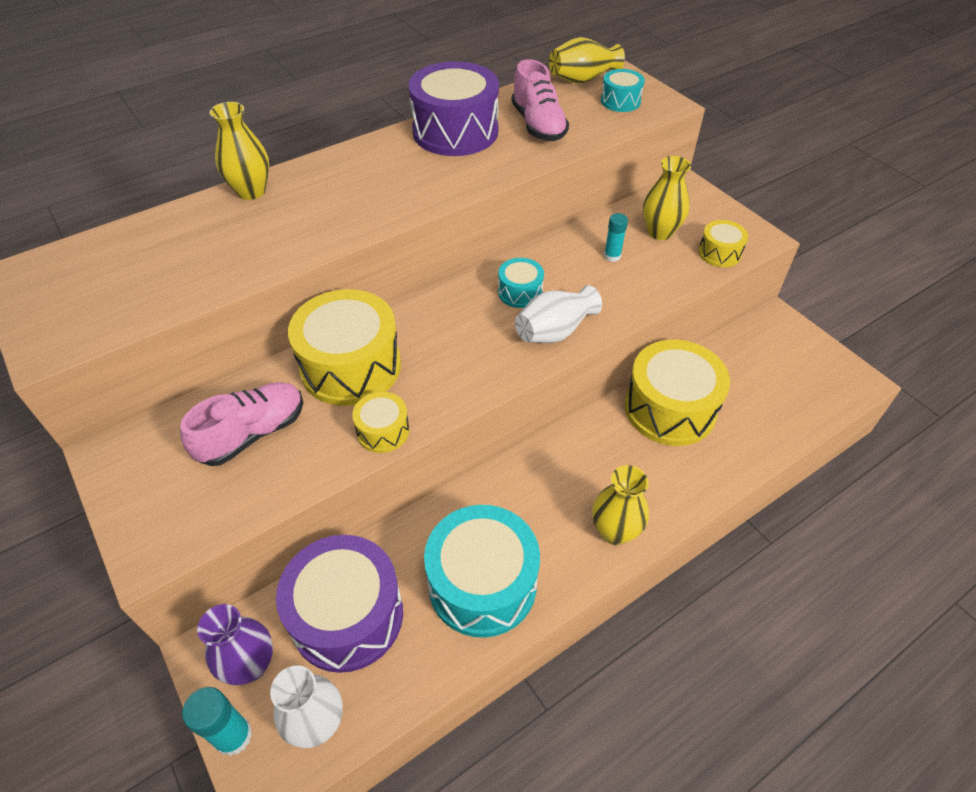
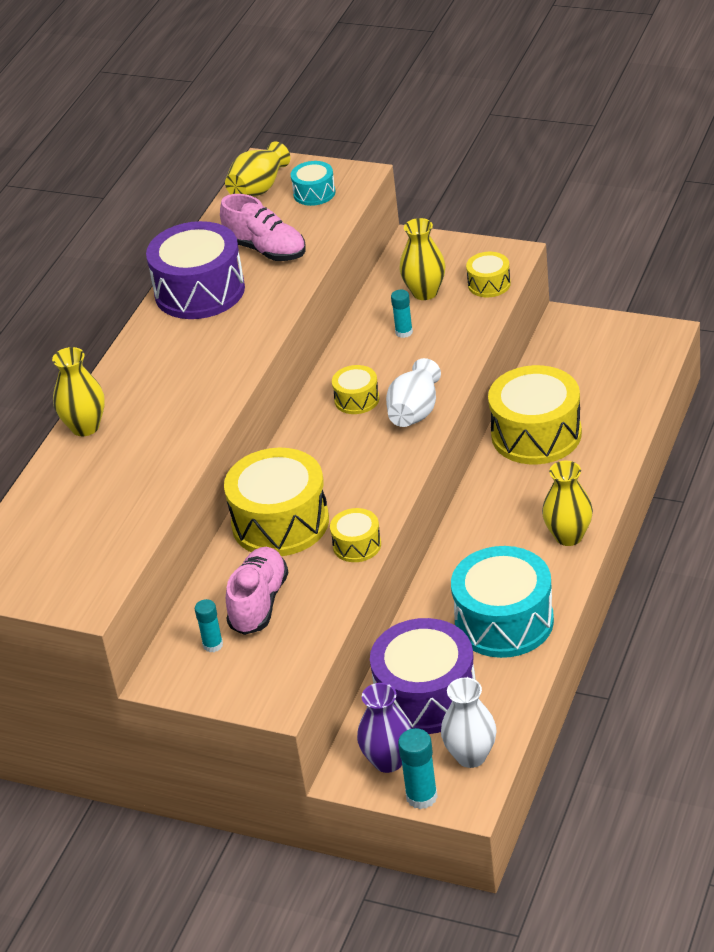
camera: 30 degrees left, 10 degrees down
(176, 450) = (213, 645): none -> turquoise glue stick
(520, 292) = (357, 399): turquoise drum -> yellow drum

